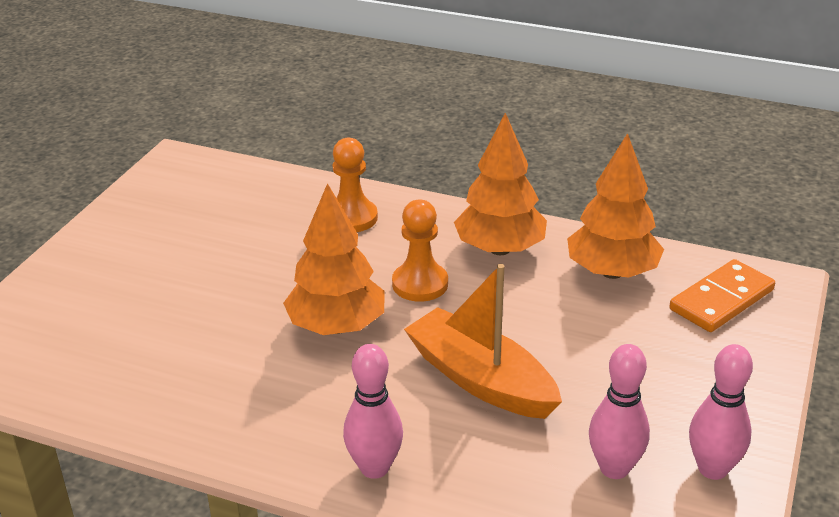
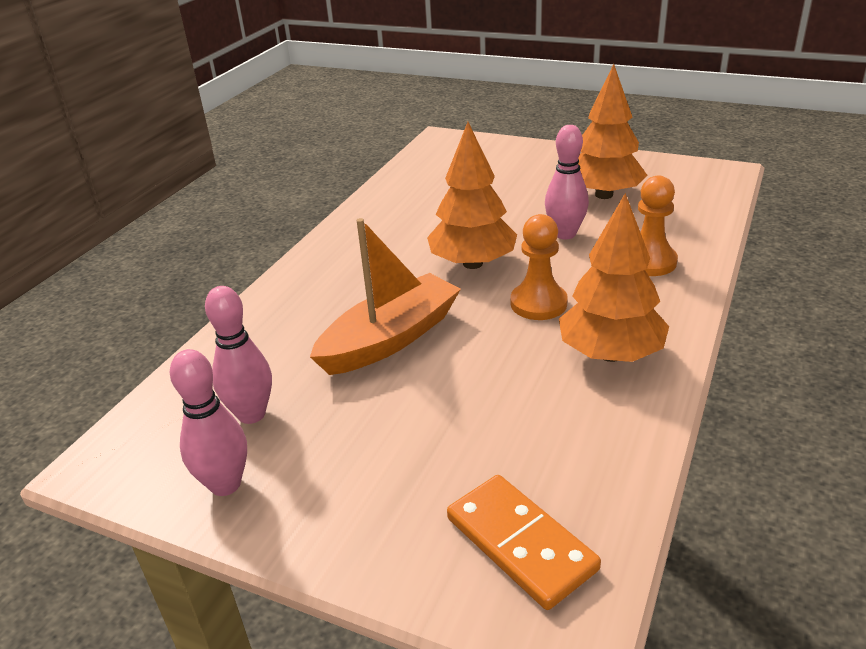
camera: 95 degrees right, 0 degrees up
(374, 468) = (298, 288): pink bowling pin -> pink bowling pin (565, 234)
(612, 272) = (575, 441): orange tree -> orange tree (604, 195)

